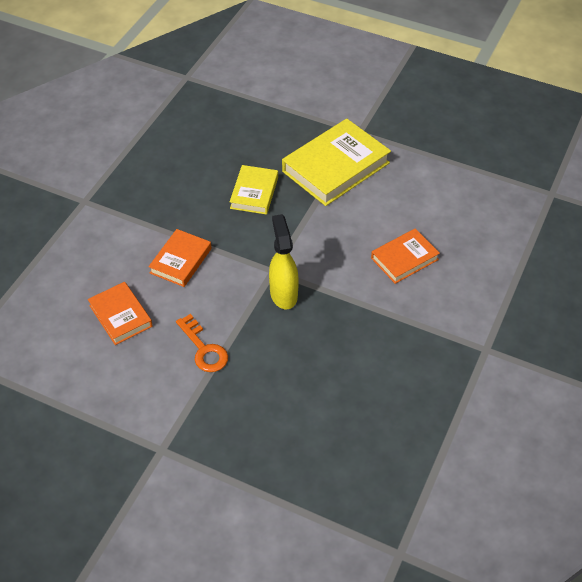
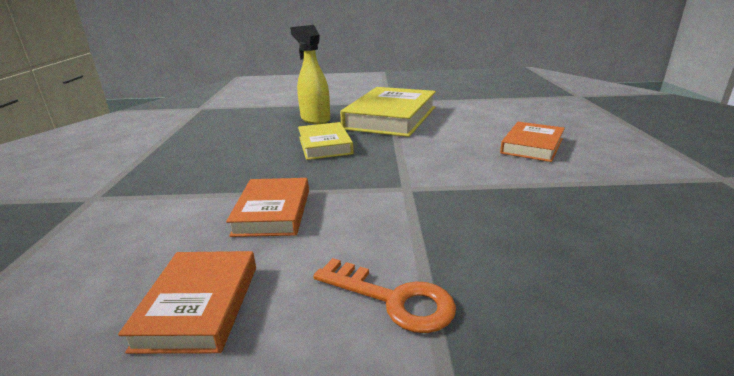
camera: 25 degrees left, 25 degrees down
(120, 316) = (199, 306): orange book -> orange book turned 60 degrees clockwise
(283, 294) = (444, 202): yellow spray bottle -> yellow spray bottle (315, 119)

